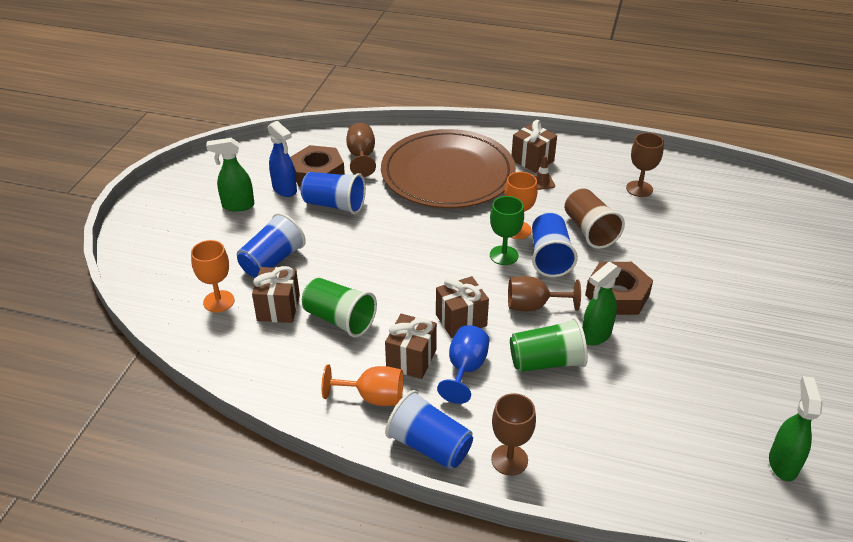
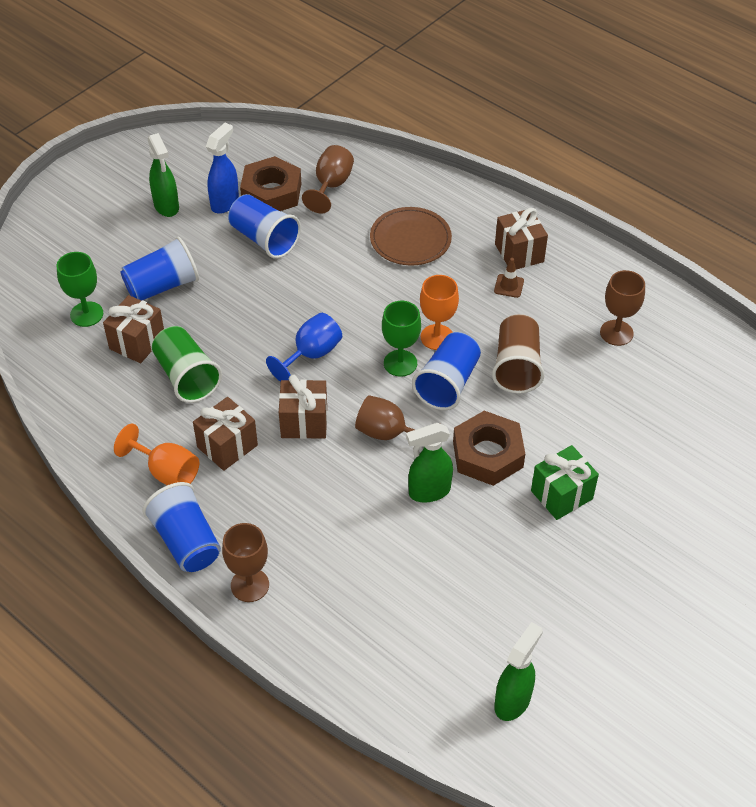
camera: 25 degrees right, 10 degrees up
(219, 301) = (86, 314): orange goblet -> green goblet
(237, 206) = (166, 207): green spray bottle -> green spray bottle turned 135 degrees counterclockwise
(285, 190) = (225, 203): blue spray bottle -> blue spray bottle turned 135 degrees counterclockwise
(448, 174) = (410, 239): brown plate -> brown plate, size x0.50
(465, 369) = (272, 477): blue goblet -> blue goblet (311, 354)
(546, 362) = (357, 501): green cup -> none
(691, 303) = (561, 495): none -> green gift

